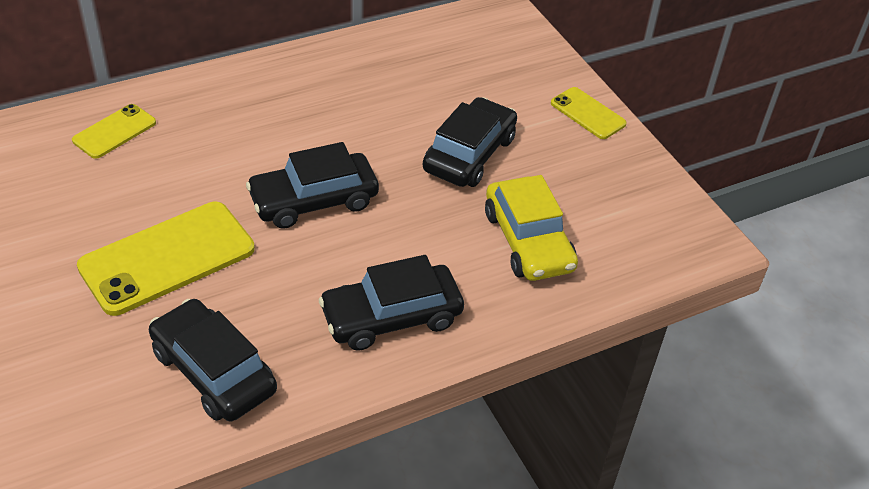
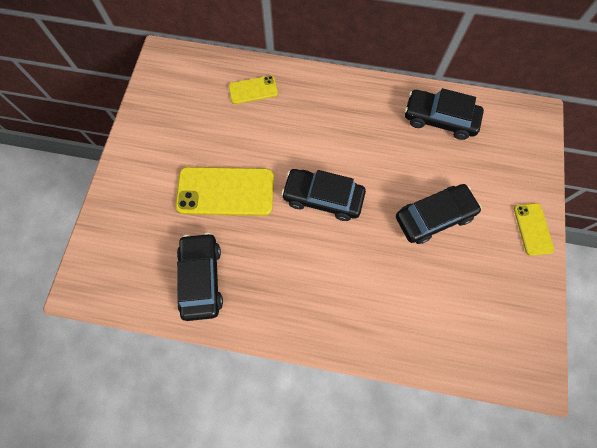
camera: 40 degrees right, 25 degrees up
(391, 317) = (310, 303): black car -> black car (439, 119)
(528, 241) = (423, 301): yellow car -> none

